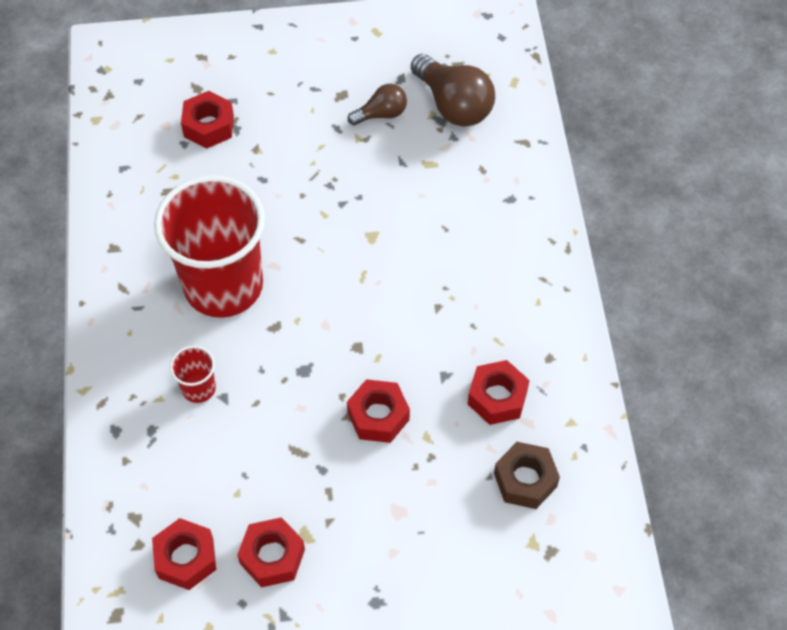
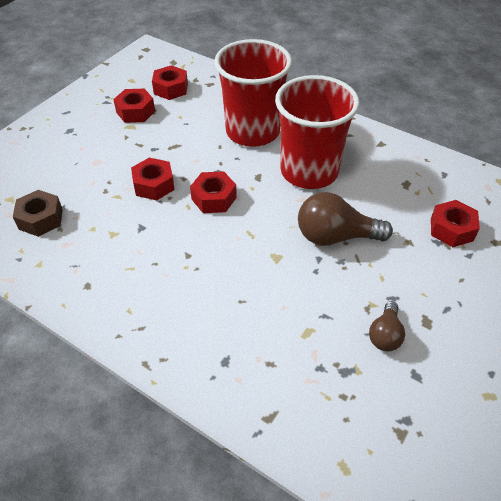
camera: 130 degrees right, 10 degrees down
(198, 388) = (252, 131): red cup -> red cup, size x2.44
(453, 105) = (355, 393): brown light bulb -> brown light bulb (335, 236)
(497, 397) = (98, 241): red nut -> red nut (214, 198)

